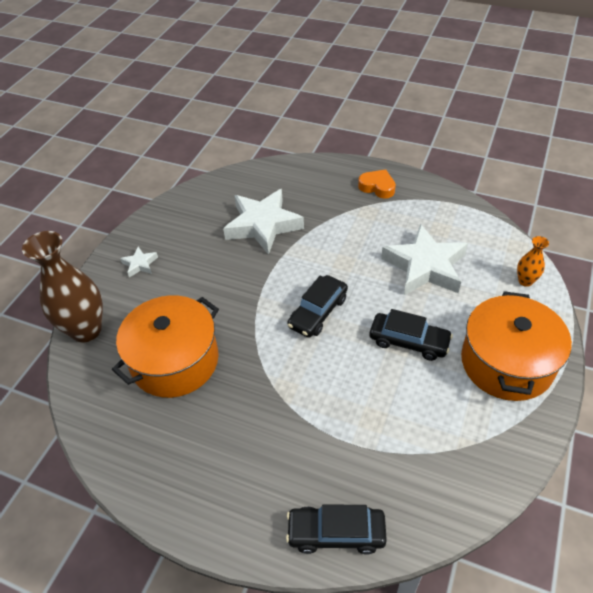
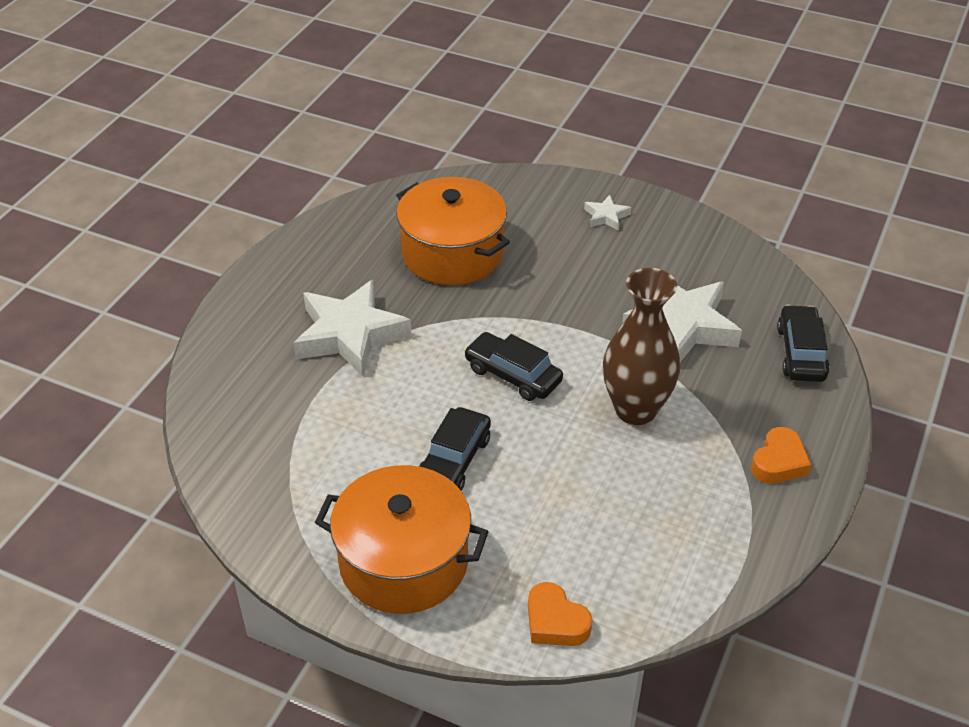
camera: 90 degrees right, 5 degrees down
(86, 330) = (504, 185): brown vase -> brown vase (635, 410)
(336, 533) = (221, 373): black car -> black car (801, 353)
(425, 266) = (592, 499): white star -> white star (350, 335)
(525, 281) = (555, 621): orange vase -> orange heart

